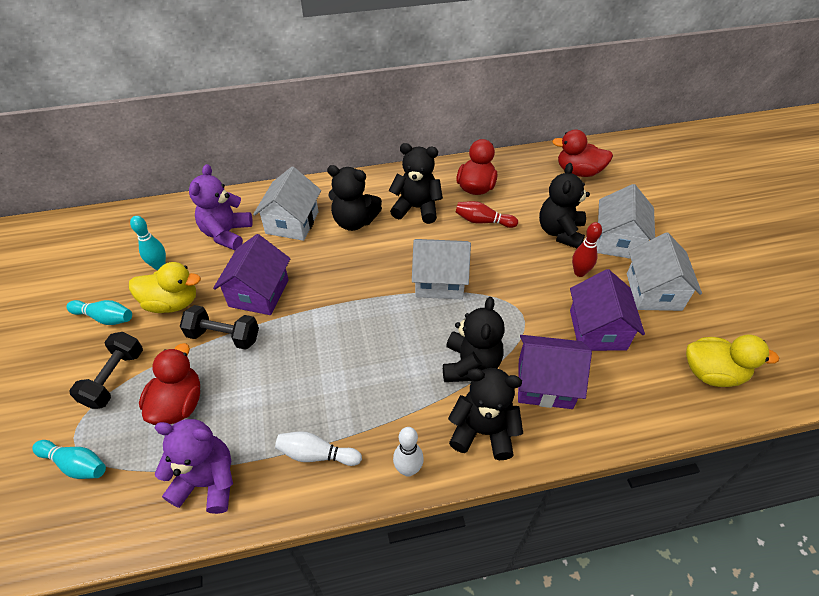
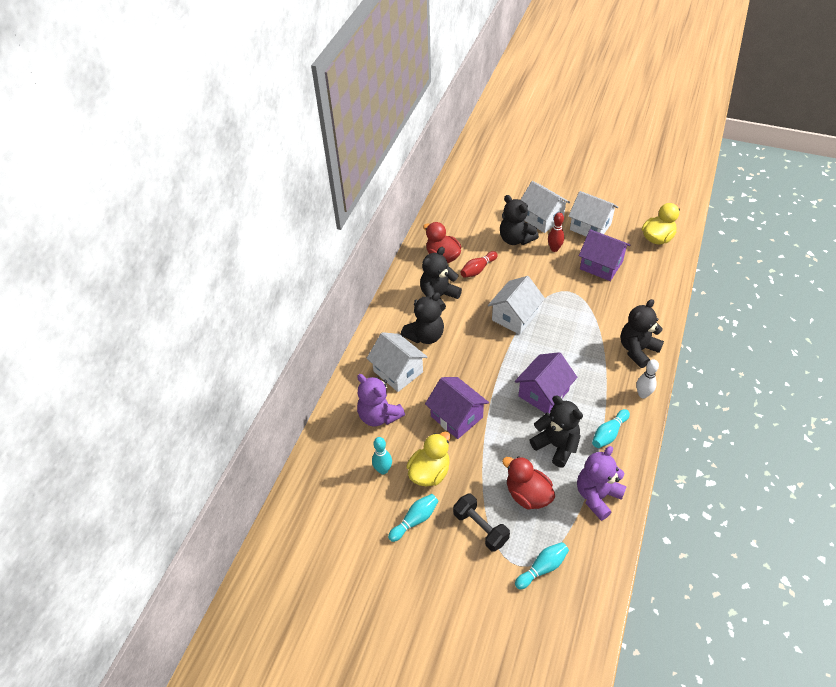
camera: 55 degrees left, 0 degrees up
(224, 336) = (484, 451): black dumbbell -> none
(316, 454) = (609, 433): white bowling pin -> turquoise bowling pin
(470, 364) = (589, 333): black teddy bear -> black teddy bear (556, 445)
(545, 383) = (623, 307): purple house -> purple house (543, 393)
(578, 172) = (469, 201): red duck -> none

